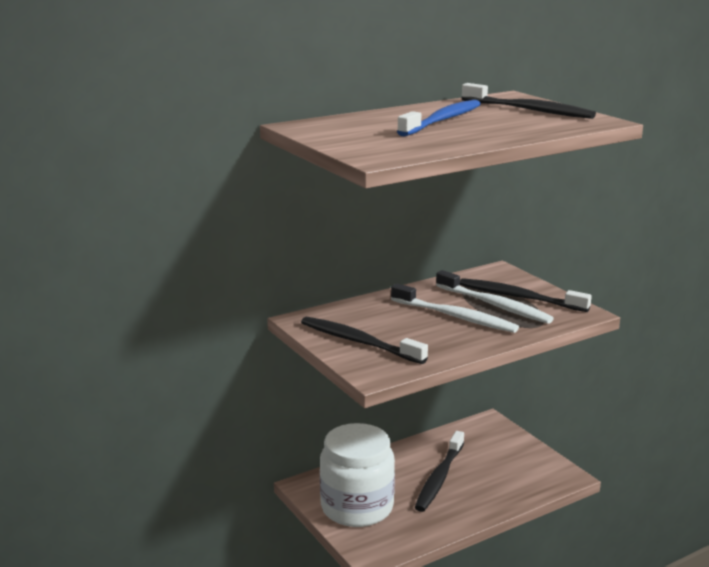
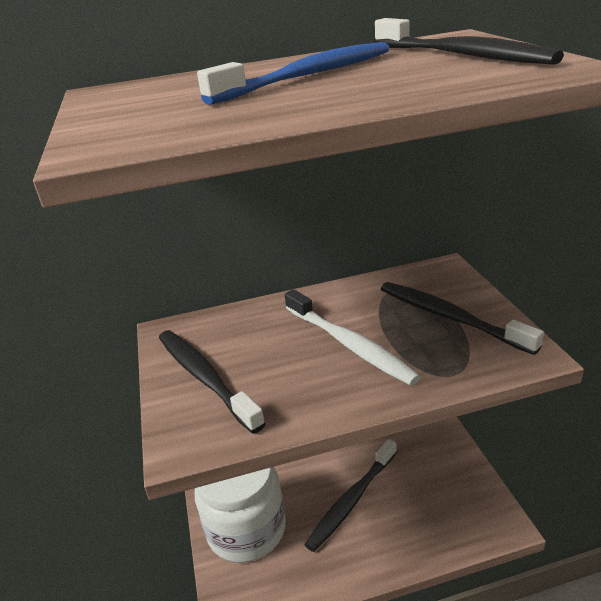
camera: 20 degrees right, 10 degrees up
(494, 305) = (410, 328): white toothbrush -> none

